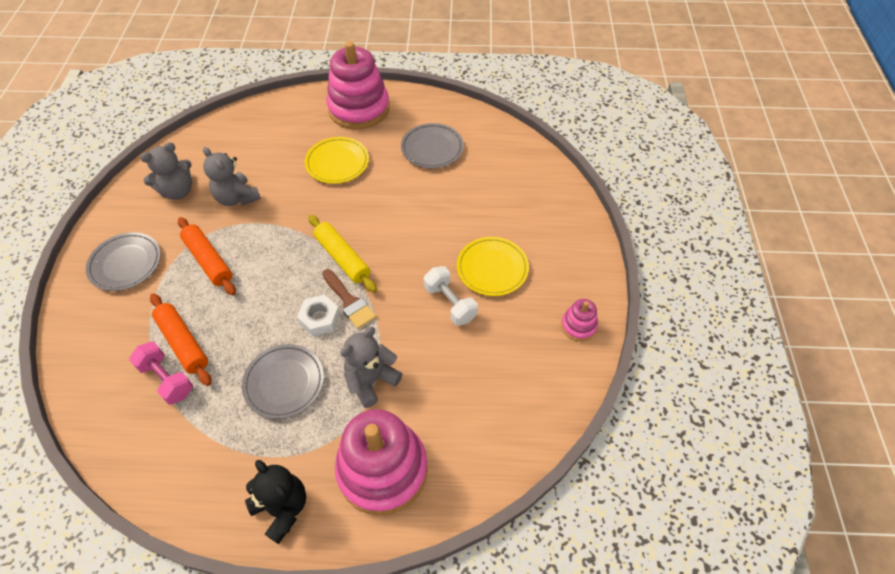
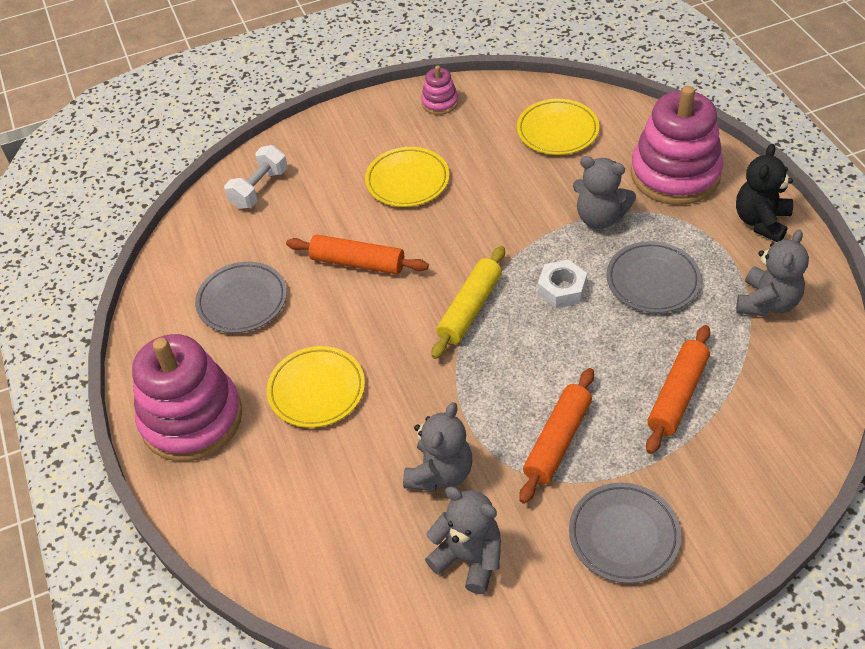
camera: 110 degrees left, 5 degrees down
(167, 379) = (726, 382): pink dumbbell -> none
(204, 453) = (767, 302): none -> grey teddy bear
(349, 302) = (524, 275): brown brush -> none
(426, 213) = (357, 263): none -> orange rolling pin
(450, 303) = (472, 196): white dumbbell -> white dumbbell (259, 189)
(493, 400) = (557, 131): none -> yellow plate

